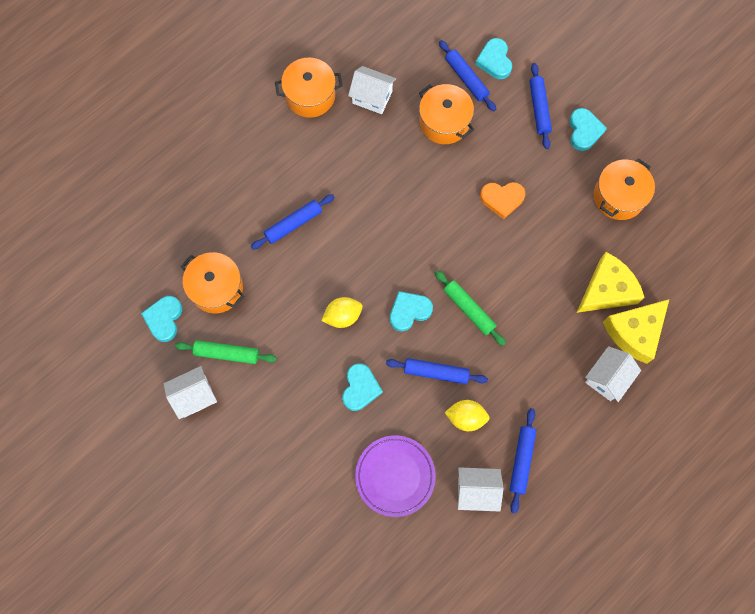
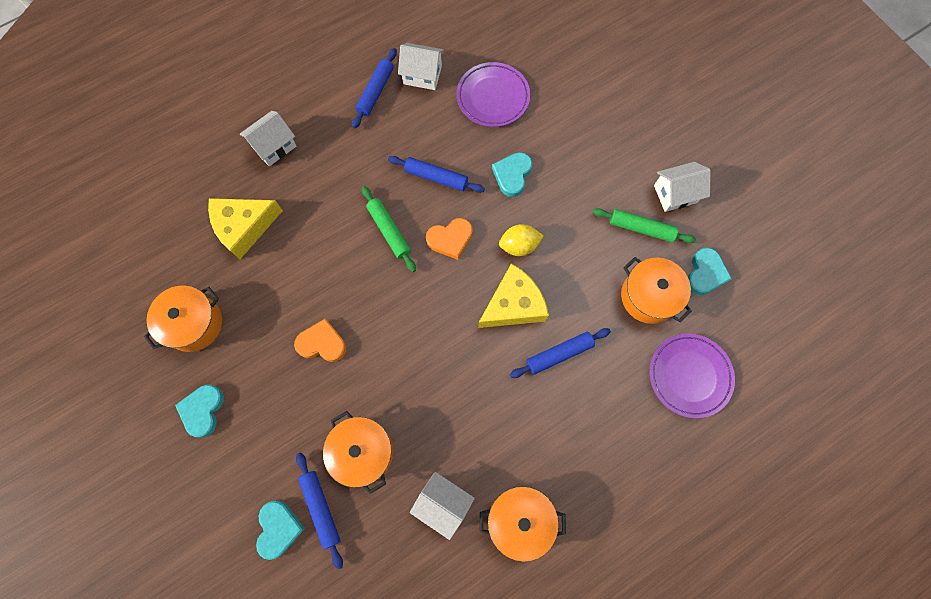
camera: 170 degrees left, 0 degrees up
(178, 225) = (689, 376): none -> purple plate
(409, 311) = (450, 239): turquoise heart -> orange heart
(466, 417) = (417, 134): yellow lemon -> none
(539, 108) = (245, 450): blue rolling pin -> none
(635, 332) = (232, 183): yellow cheese -> yellow cheese (513, 305)

